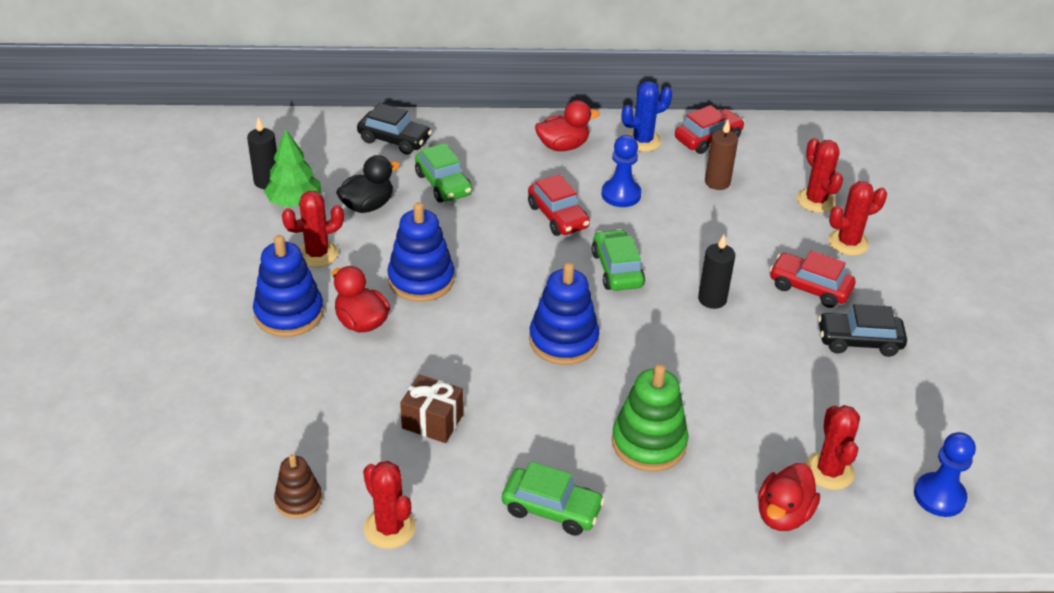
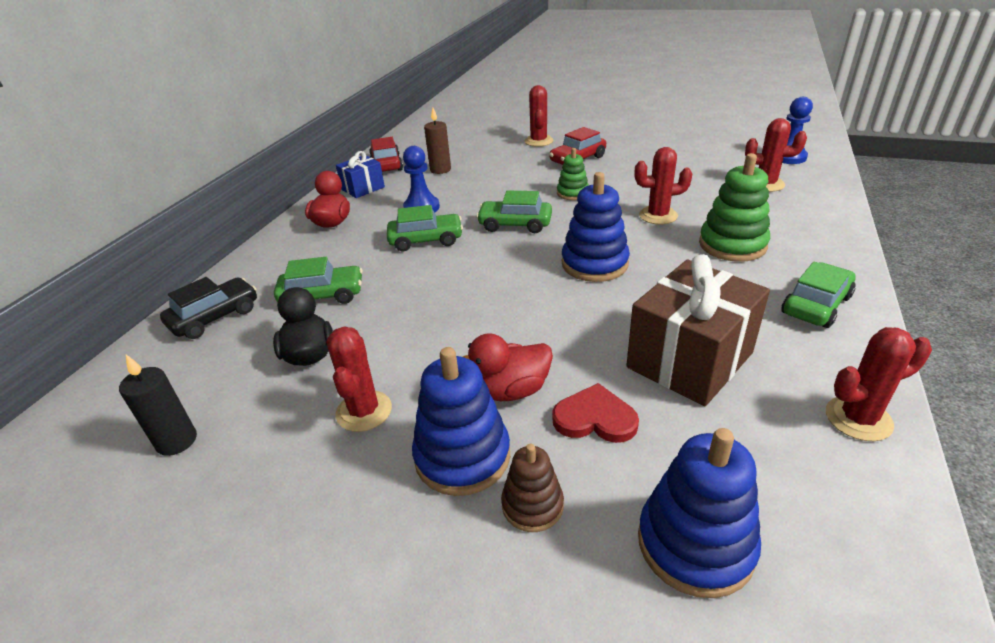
camera: 65 degrees left, 5 degrees down
(294, 202) = (245, 418): green tree -> none
(298, 500) = (820, 498): brown stacking toy -> brown stacking toy (532, 505)
(345, 373) = (595, 418): none -> red heart
(421, 280) = (463, 334): blue stacking toy -> blue stacking toy (695, 544)
(432, 421) = (689, 360): brown gift -> brown gift, size x1.83
(557, 216) = (426, 240): red car -> green car
(642, 141) = (363, 188): blue cactus -> blue gift
(712, 299) = (572, 193): black candle -> green stacking toy
(783, 514) = (810, 206): red duck -> none
(815, 201) = (488, 143): red cactus -> red cactus (658, 216)
(859, 341) = (638, 154): black car -> none

